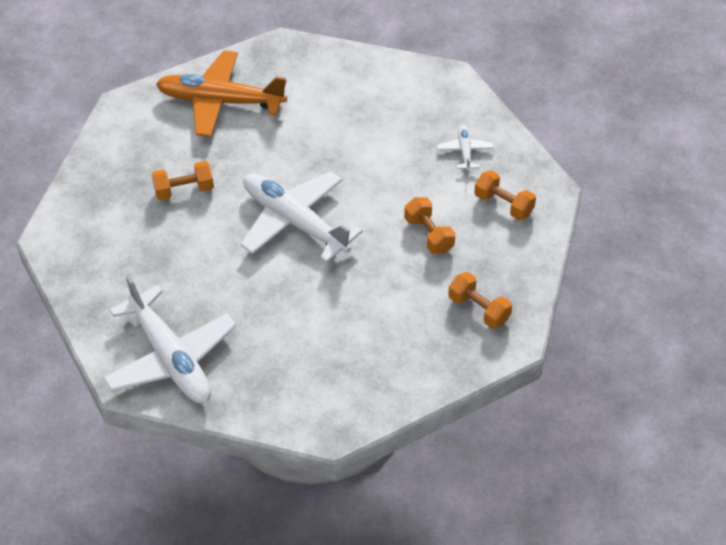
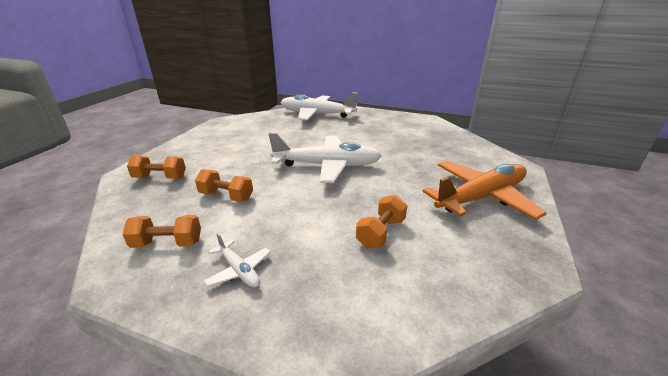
camera: 140 degrees right, 20 degrees down
(184, 190) = (408, 152): orange dumbbell -> orange dumbbell (381, 232)

